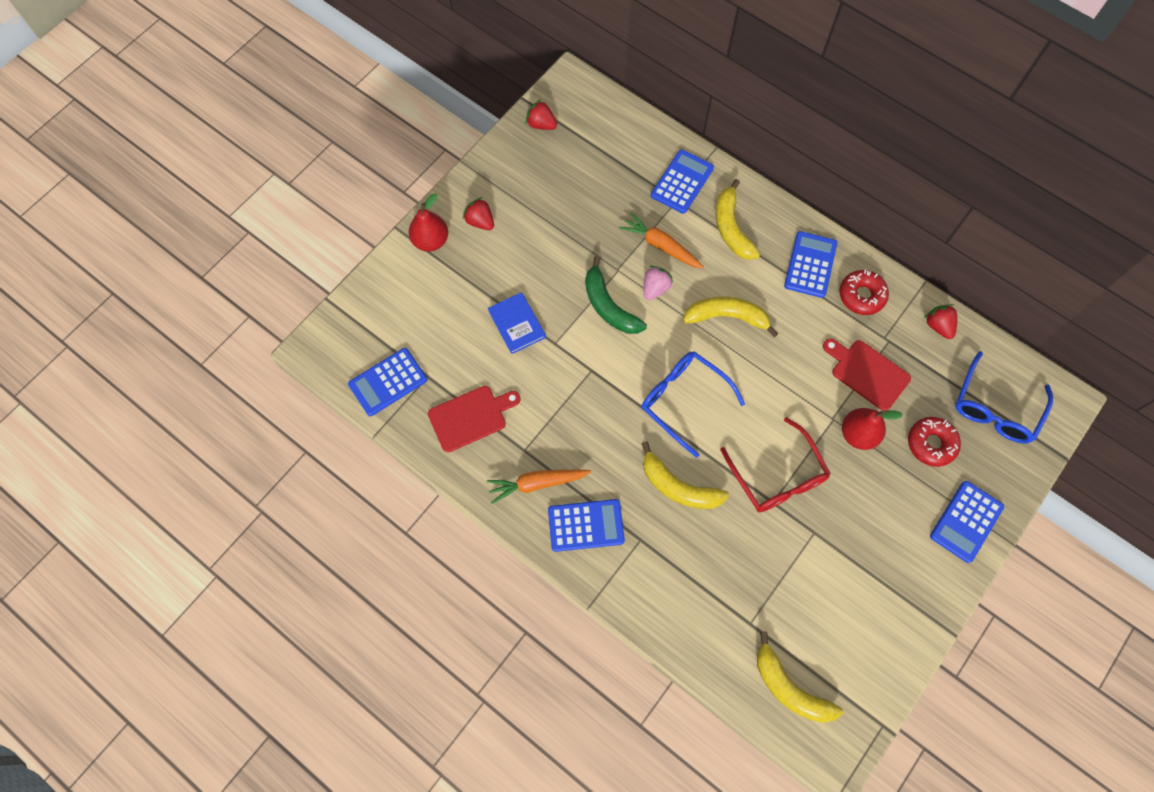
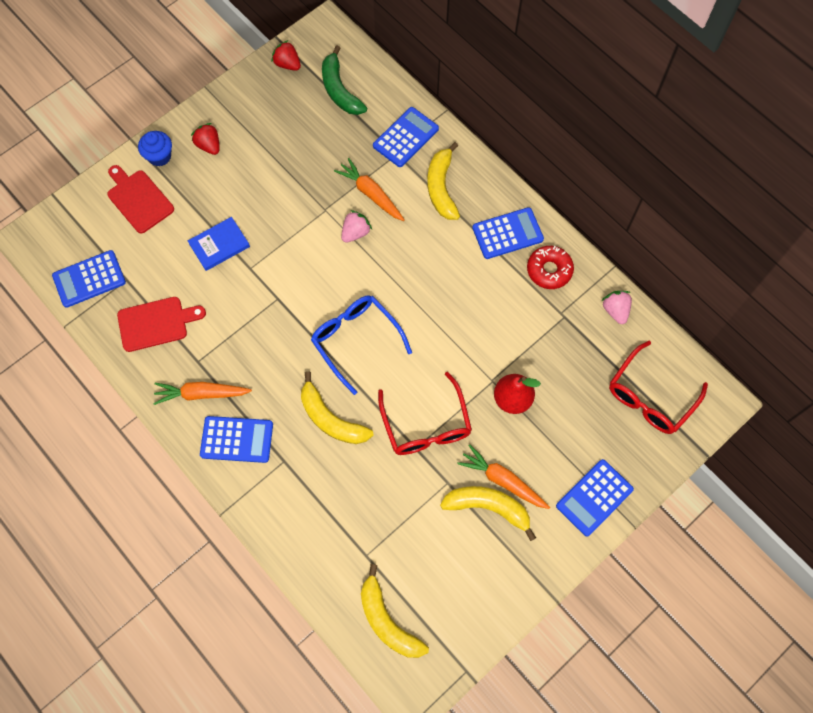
camera: 10 degrees right, 0 degrees up
(431, 241) = (159, 156): red pear -> blue cupcake
(517, 324) = (219, 245): blue book -> blue book turned 75 degrees clockwise
(608, 306) = (308, 242): green banana -> green banana (339, 90)
(727, 317) = (416, 270): yellow banana -> yellow banana (488, 507)
(810, 265) = (507, 233): blue calculator -> blue calculator turned 45 degrees clockwise
(867, 373) = (536, 343): red cutting board -> red cutting board (139, 199)
(870, 520) = (503, 480): none -> orange carrot
(931, 444) = (579, 419): red donut -> none
(938, 326) = (615, 310): red strawberry -> pink strawberry
(995, 407) = (650, 396): blue glasses -> red glasses

